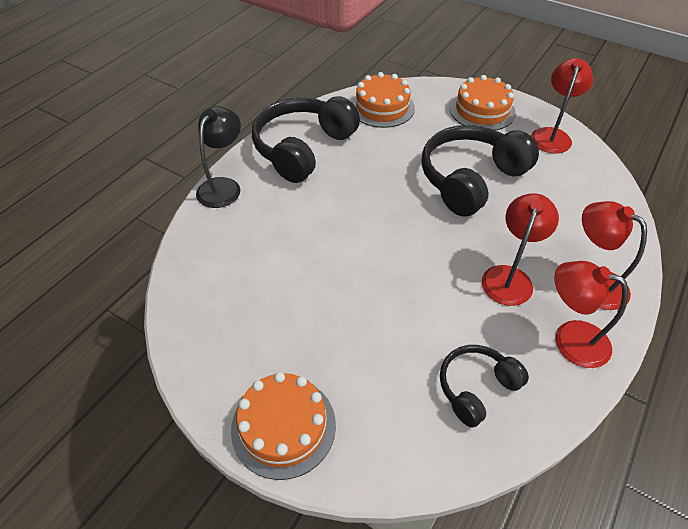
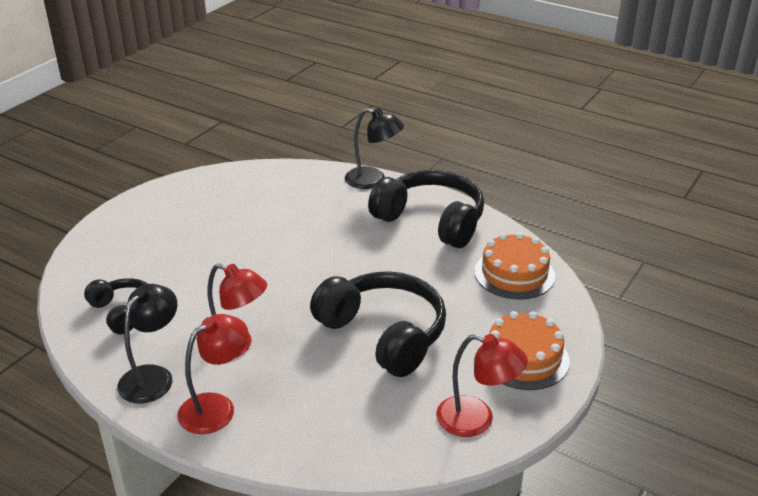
camera: 90 degrees right, 15 degrees down
(283, 426) = (125, 221): orange cake -> none
(570, 339) = (153, 376): red lamp -> black lamp

